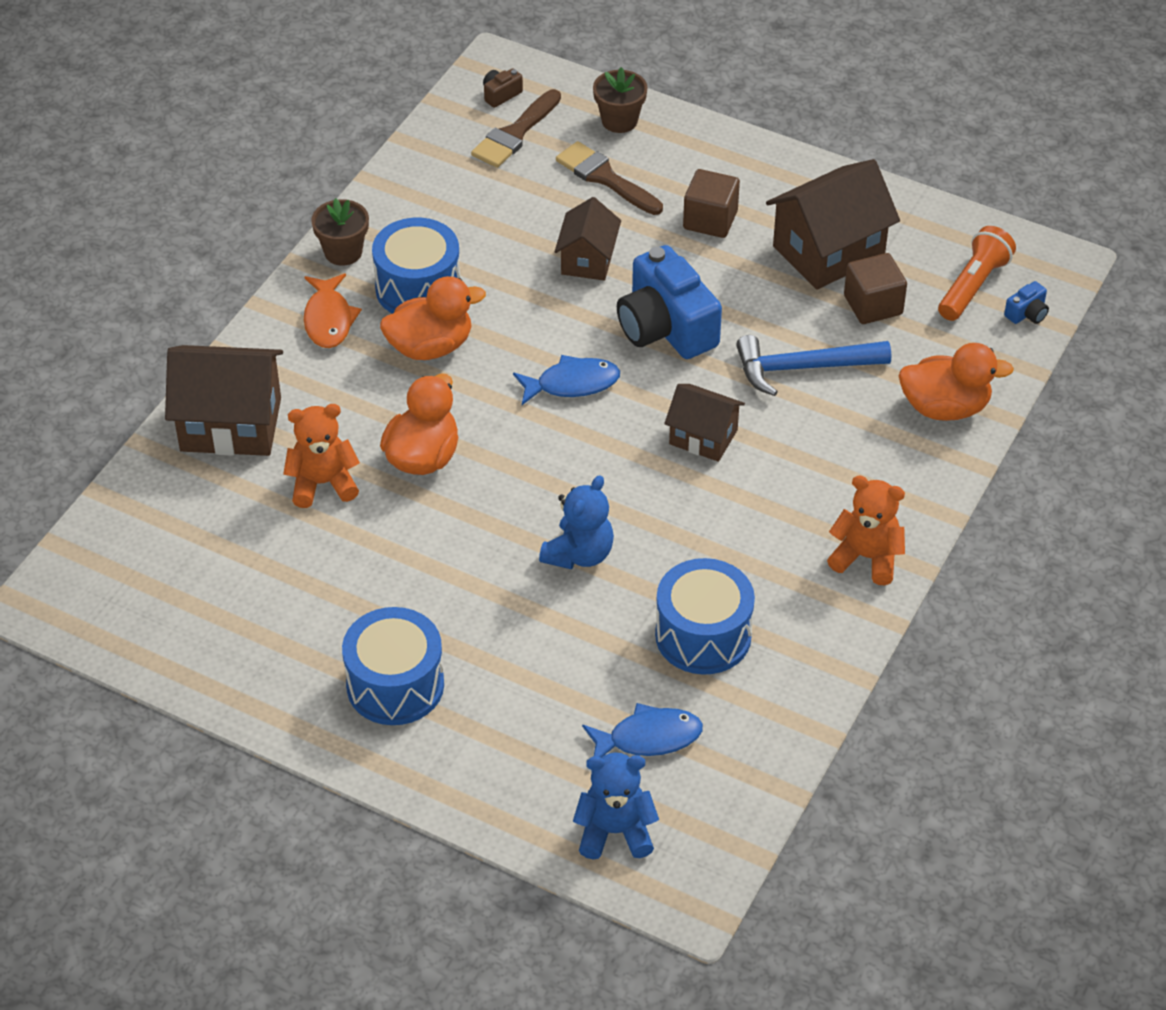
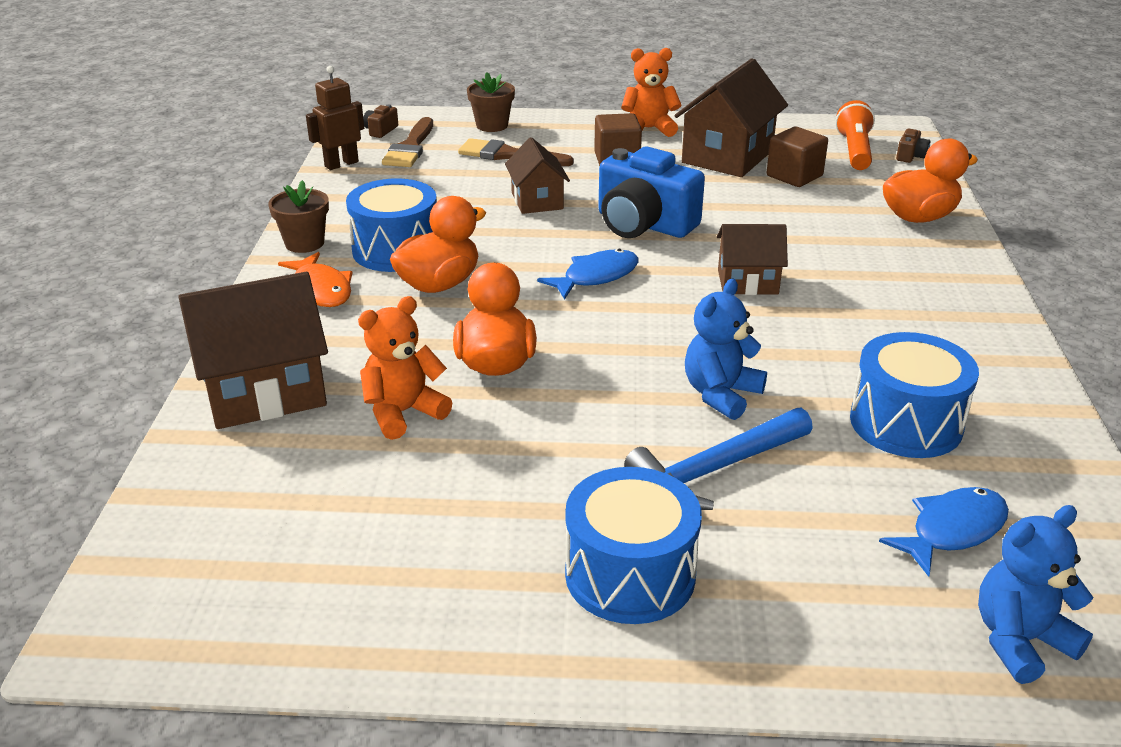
camera: 25 degrees left, 15 degrees down
(433, 140) = (341, 164): none -> brown robot
(579, 554) = (721, 394): blue teddy bear -> blue teddy bear turned 150 degrees counterclockwise
(802, 368) = (782, 221): blue hammer -> blue hammer (715, 470)
(866, 557) = (977, 323): orange teddy bear -> orange teddy bear (649, 129)
(1027, 313) = (910, 156): blue camera -> brown camera

